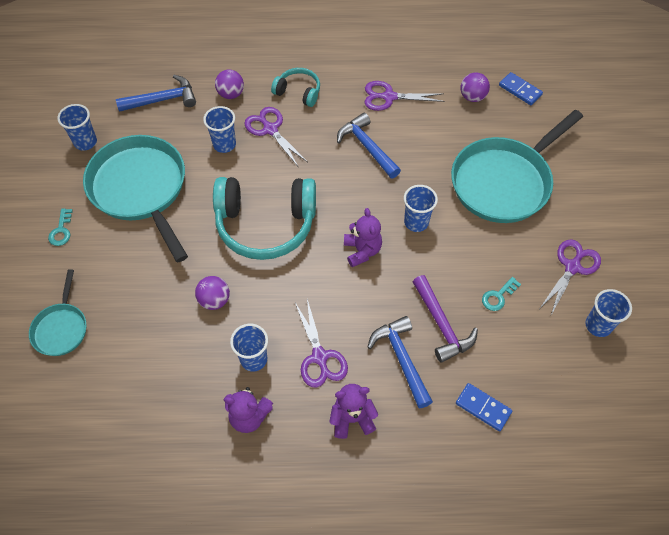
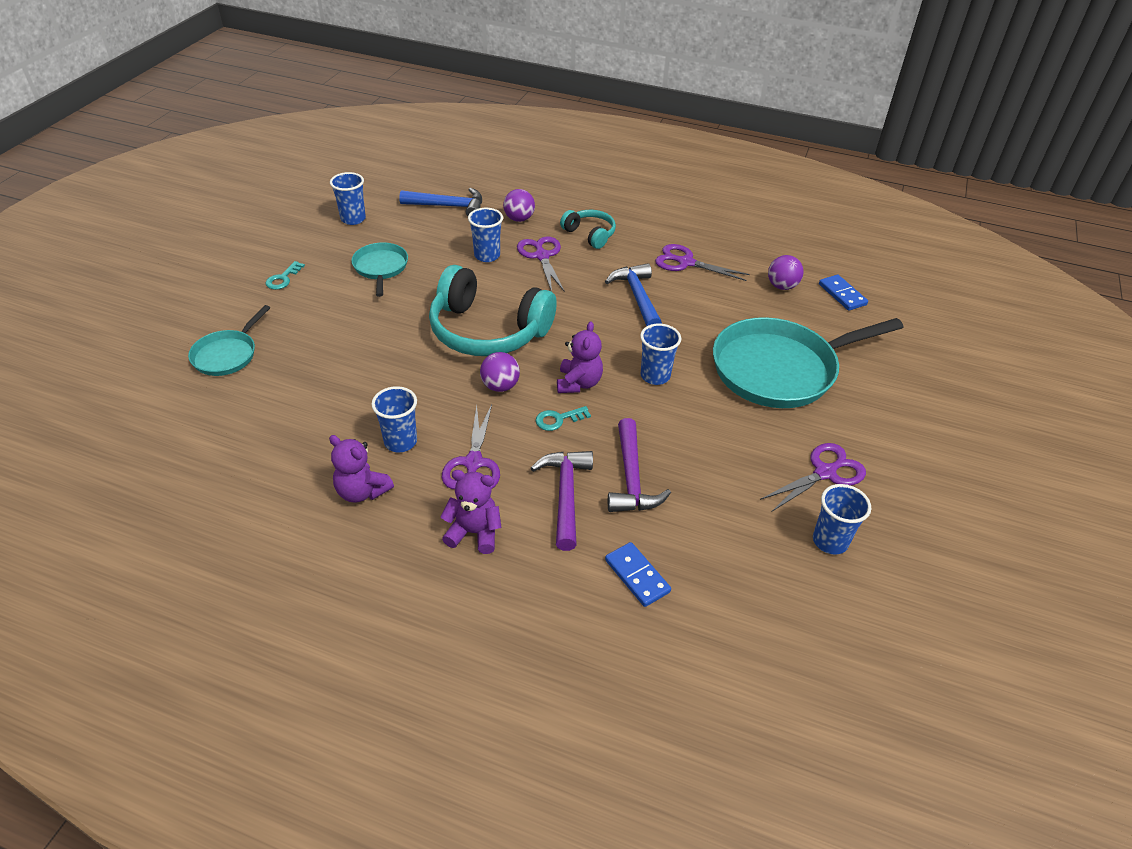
camera: 20 degrees right, 15 degrees down
(141, 189) = (381, 268): turquoise pan -> turquoise pan, size x0.51
(214, 300) = (393, 378): purple ball -> purple ball (500, 386)
(401, 359) = (565, 495): blue hammer -> purple hammer
(498, 296) = (716, 472): turquoise key -> turquoise key (558, 419)

